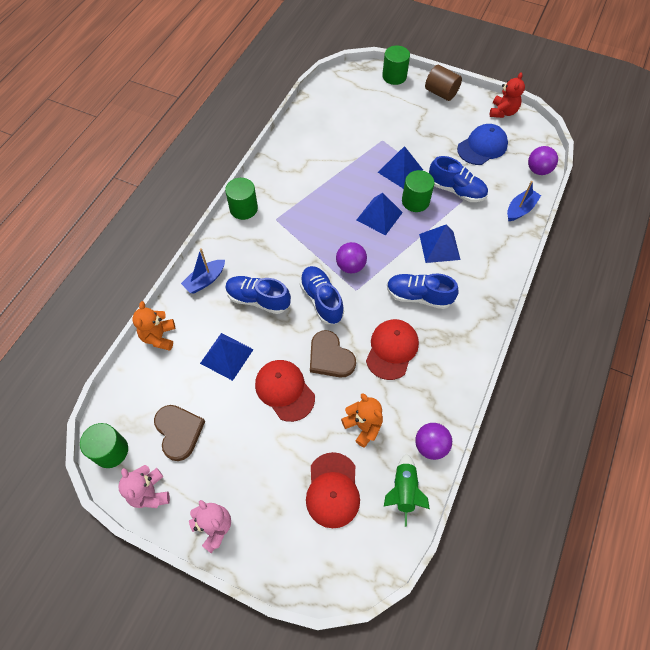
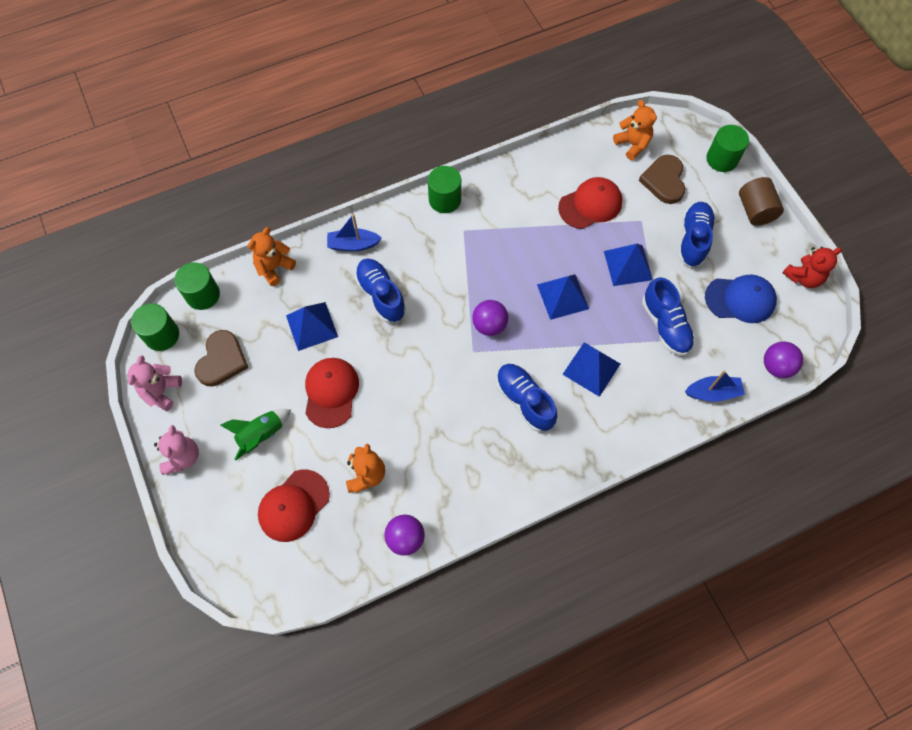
camera: 40 degrees right, 5 degrees up
(321, 300) = (434, 337): blue shoe -> blue shoe (693, 240)
(330, 357) = (394, 394): brown heart -> brown heart (664, 181)
(334, 100) = (632, 144): none -> orange teddy bear
(392, 349) = (453, 430): red cap -> red cap (590, 205)
(403, 491) = (348, 555): green rocket -> green rocket (261, 435)
(415, 201) = (612, 307): green cylinder -> green cylinder (203, 295)

